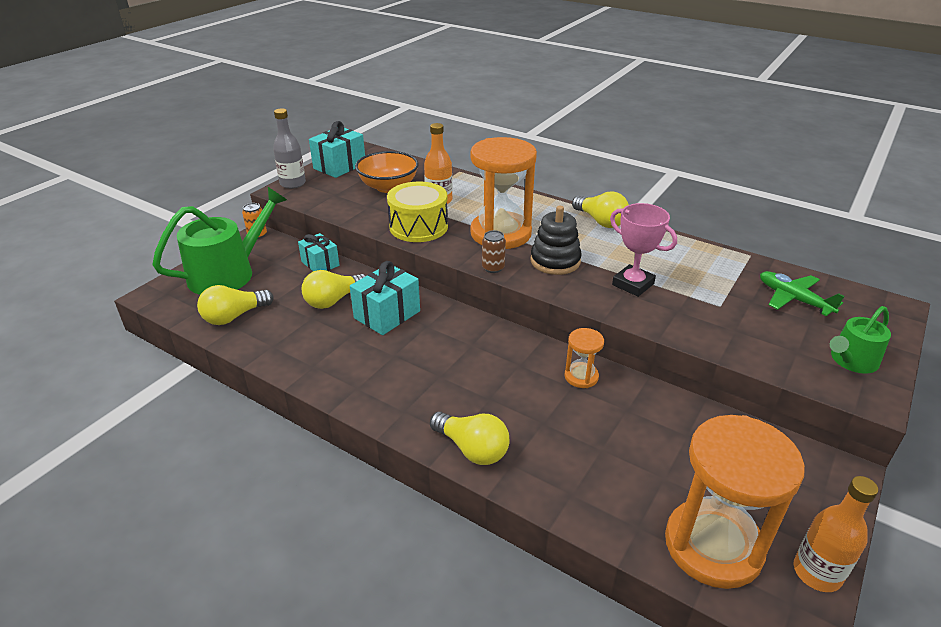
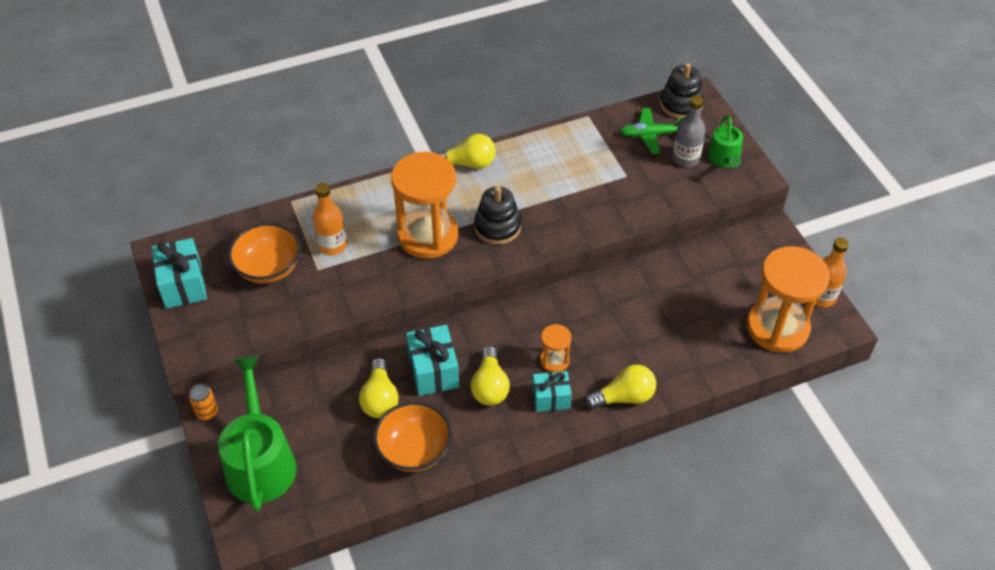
camera: 55 degrees left, 15 degrees up
(234, 316) = (340, 481): yellow light bulb -> yellow light bulb (490, 386)
(293, 183) = (183, 339): grey bottle -> grey bottle (685, 159)
(294, 340) = (414, 450): none -> orange bowl
(320, 263) = (310, 383): turquoise gift -> turquoise gift (551, 398)
(418, 227) = (364, 283): yellow drum -> none
(493, 268) = (472, 269): brown can -> none
(581, 376) = (603, 295): orange hourglass -> orange hourglass (554, 361)
(633, 284) = (565, 203): pink trophy -> none
(863, 301) = (681, 104): none -> black stacking toy

